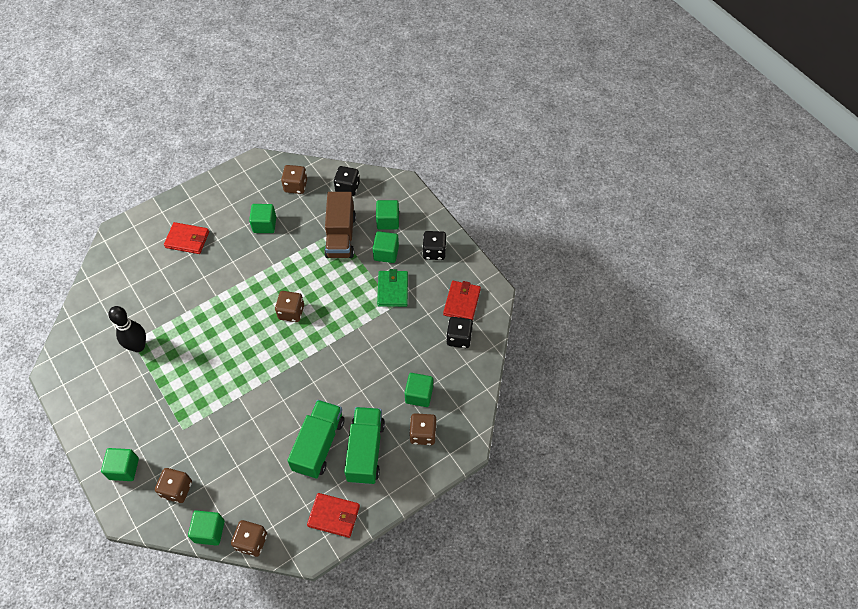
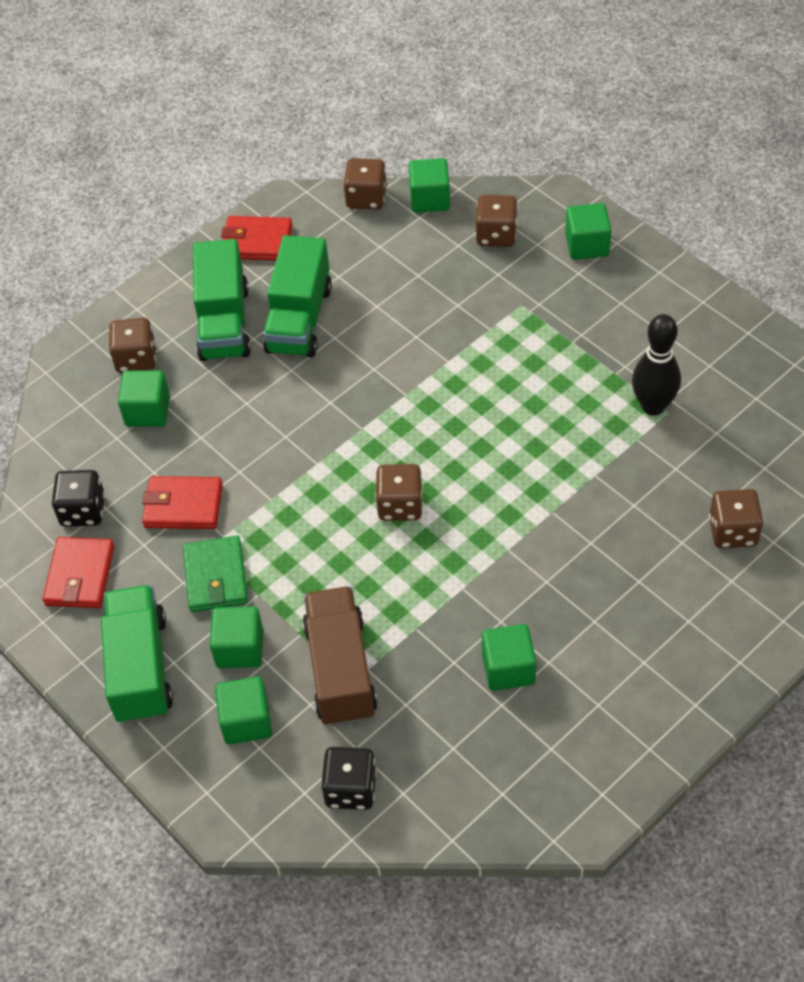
camera: 175 degrees right, 5 degrees down
(187, 239) = (656, 610): red wallet -> red wallet (183, 506)
(296, 186) = (469, 773): brown dice -> brown dice (732, 531)
(434, 252) = (141, 668): black dice -> green truck

